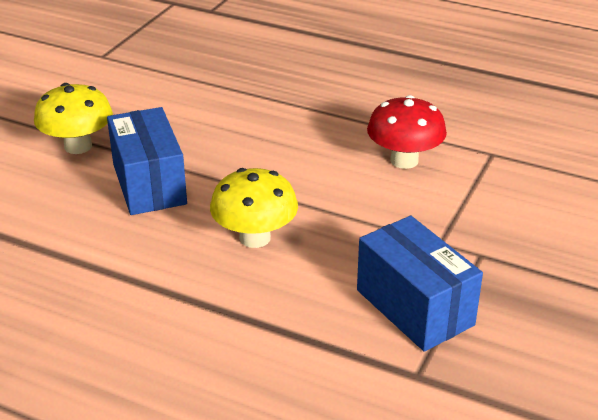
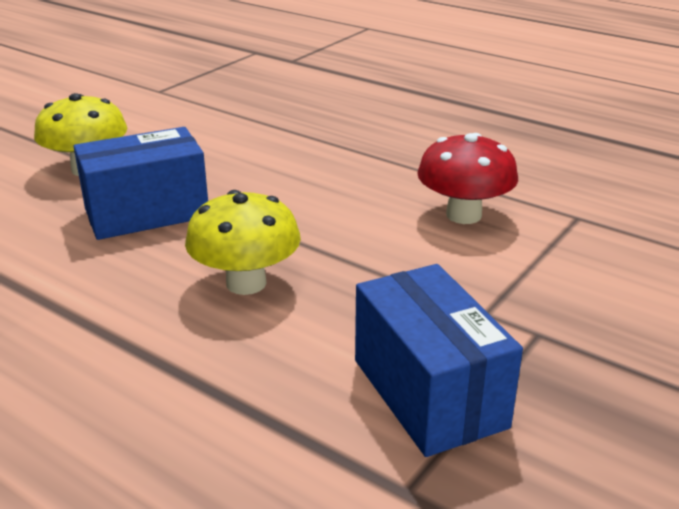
camera: 10 degrees right, 5 degrees down
(149, 184) = (147, 213): blue box -> blue box turned 75 degrees clockwise

